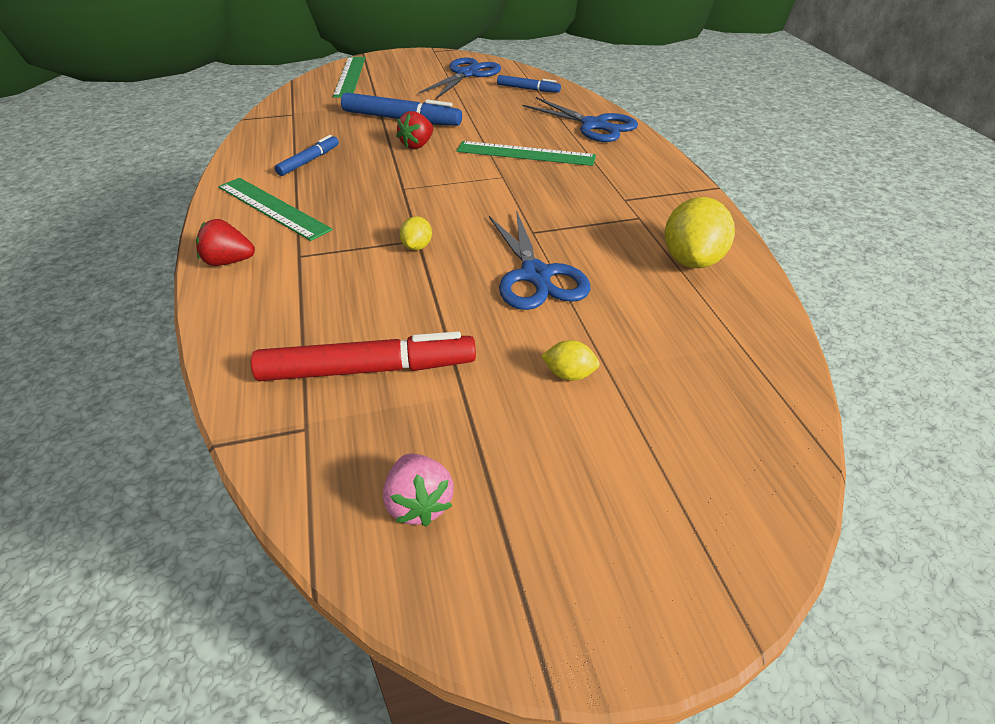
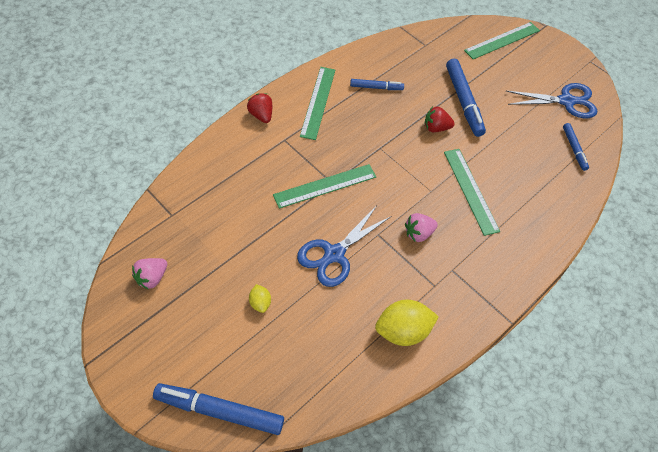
camera: 55 degrees right, 15 degrees up
(367, 369) = (218, 217): red marker -> none
(417, 246) = (325, 186): yellow lemon -> green ruler
(556, 203) = (418, 233): none -> pink strawberry
(594, 125) = (547, 214): blue scissors -> none
(756, 495) = (219, 411): none -> blue marker

